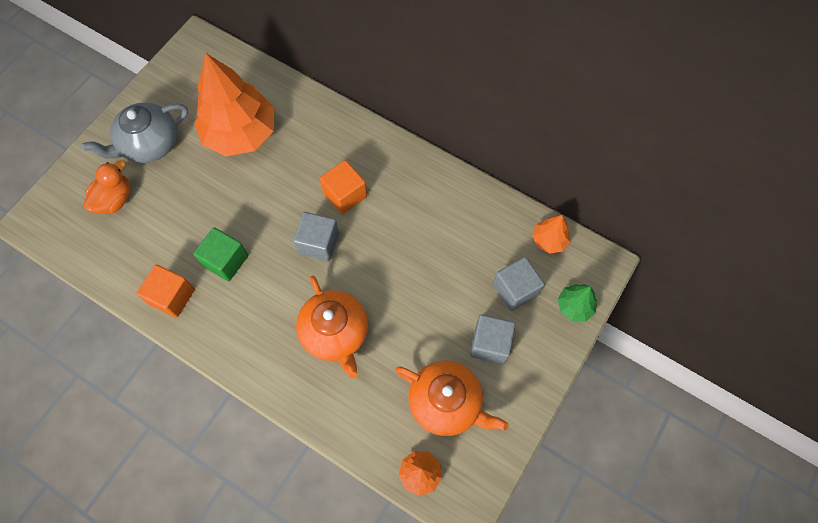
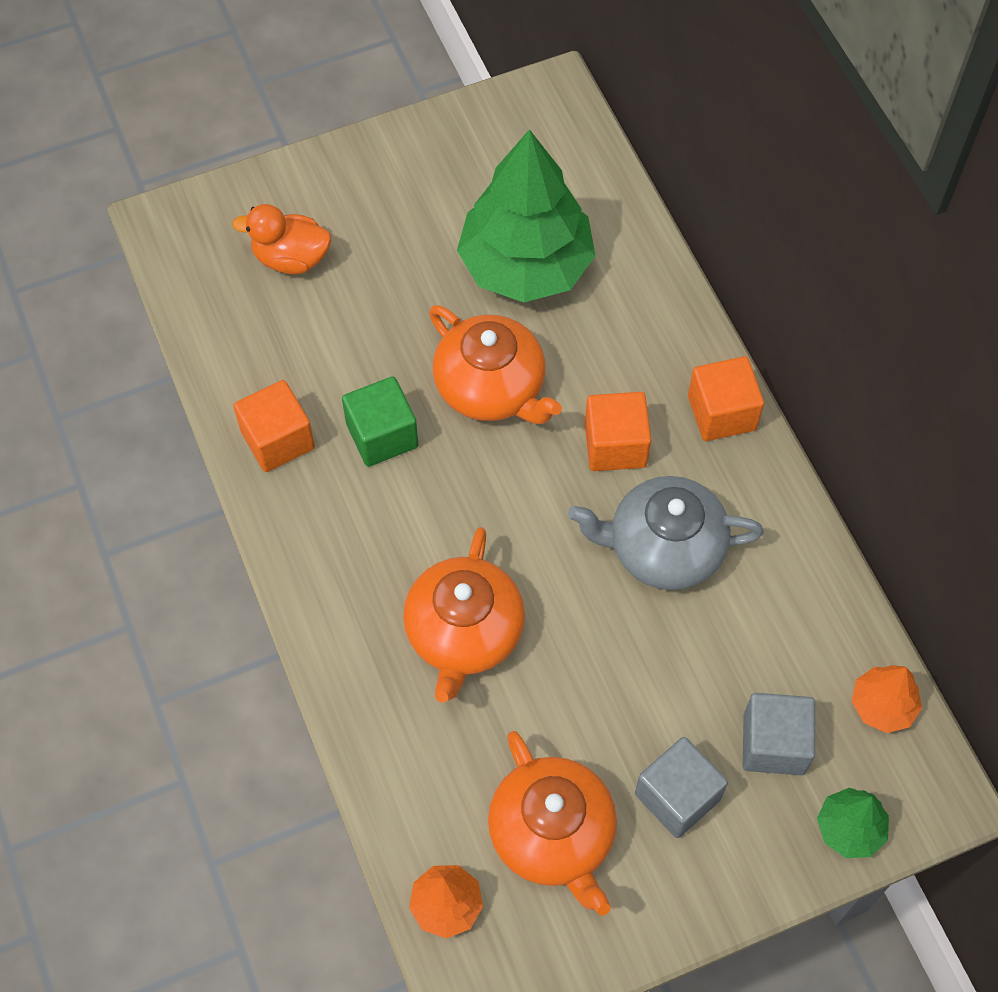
camera: 35 degrees right, 5 degrees down
(115, 199) = (291, 258): orange duck -> orange duck turned 150 degrees counterclockwise
(149, 144) = (388, 207): grey teapot -> grey teapot (663, 548)
(240, 133) = (525, 265): orange tree -> green tree
(265, 203) = (491, 388): none -> orange teapot
(319, 243) = (528, 492): grey cube -> none
(384, 149) = (721, 413): none -> orange cube

